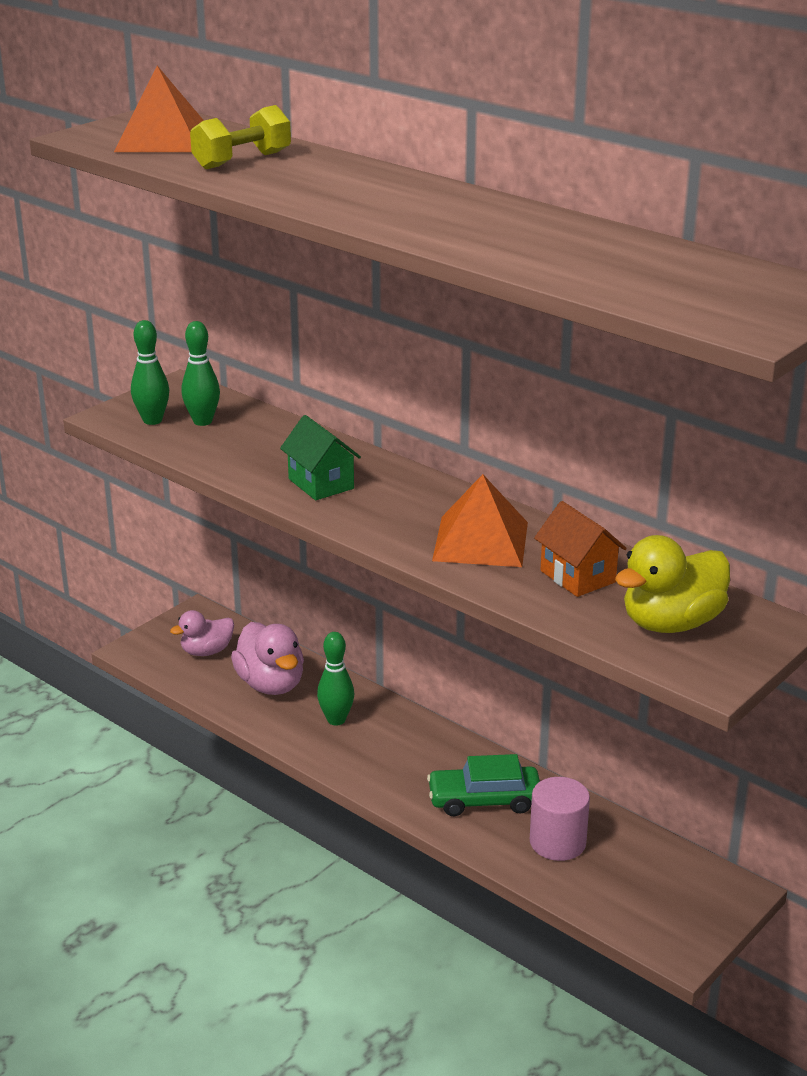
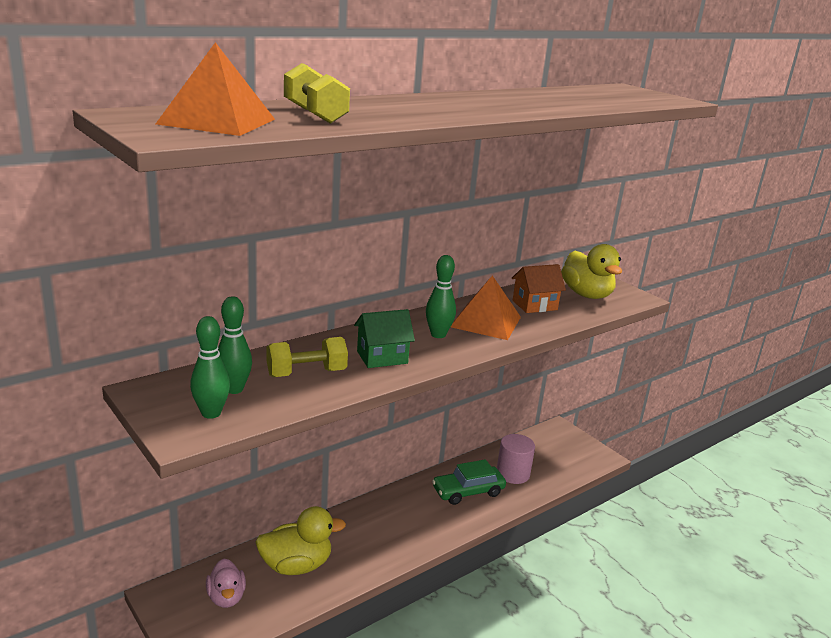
camera: 80 degrees left, 5 degrees down
(256, 449) = (306, 373): none -> yellow dumbbell
(271, 684) = (296, 565): pink duck -> yellow duck
(336, 720) = (359, 538): green bowling pin -> green bowling pin (438, 335)
(484, 800) = (468, 491): green car -> green car turned 60 degrees clockwise

